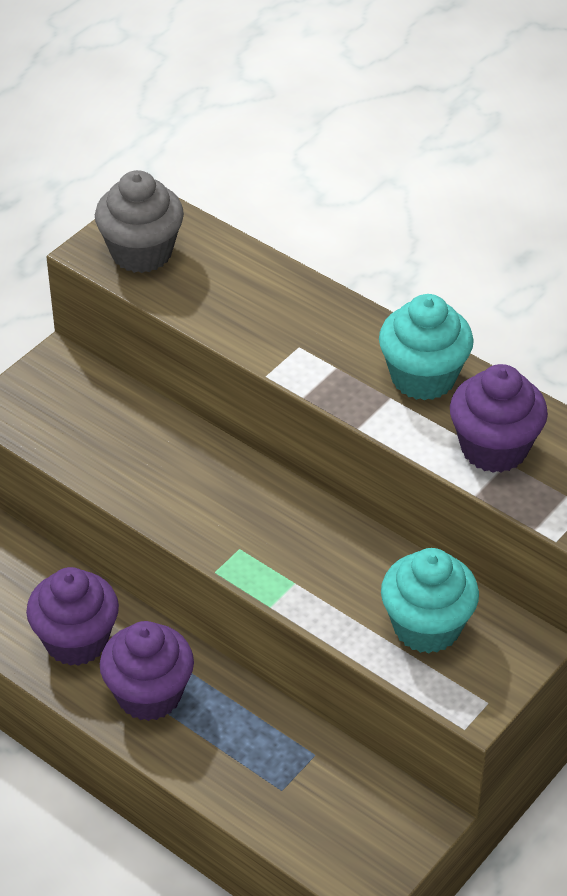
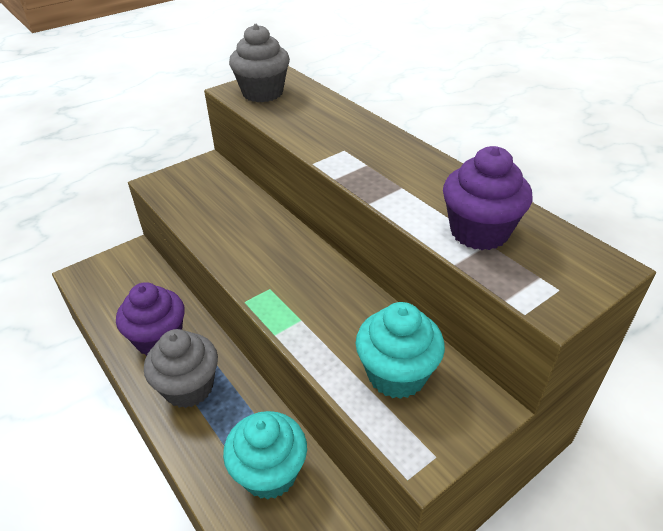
camera: 15 degrees right, 5 degrees down
(149, 695) = (189, 387): purple cupcake -> grey cupcake
(423, 377) = (431, 178): turquoise cupcake -> turquoise cupcake (269, 473)

